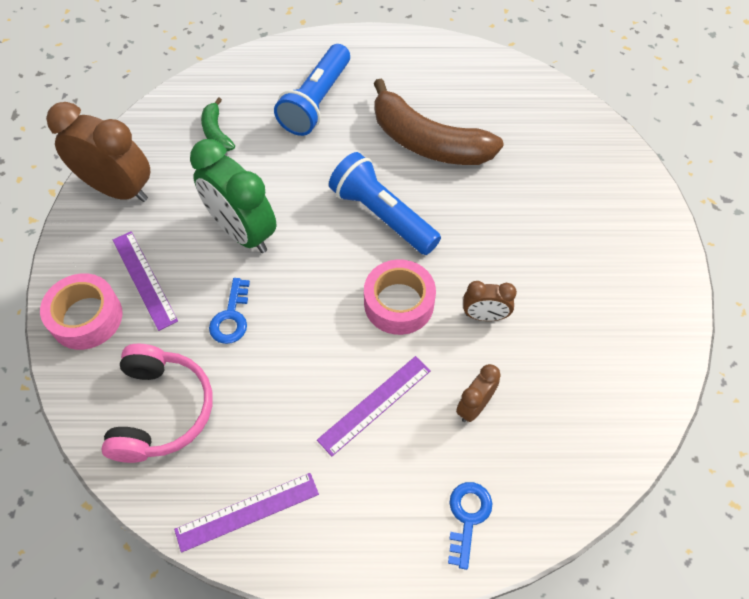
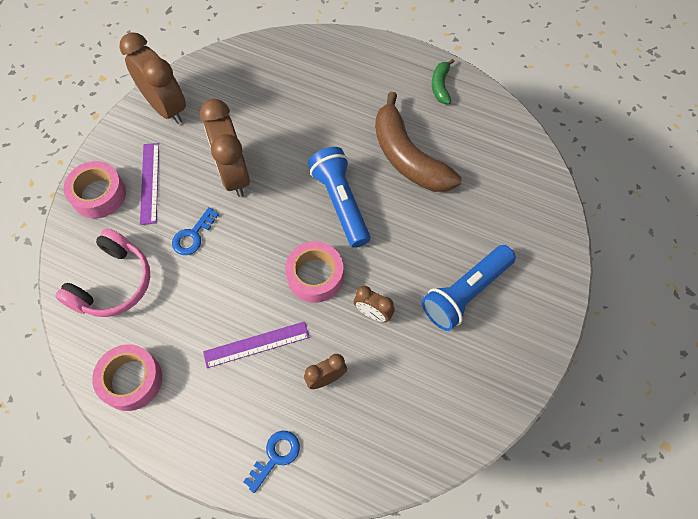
camera: 25 degrees right, 5 degrees up
(216, 132) = (255, 89): green banana -> green banana (440, 86)
(242, 232) = (233, 174): green clock -> brown clock
(247, 512) = (131, 380): purple ruler -> pink tape
(316, 101) = (341, 91): blue flashlight -> blue flashlight (465, 293)

